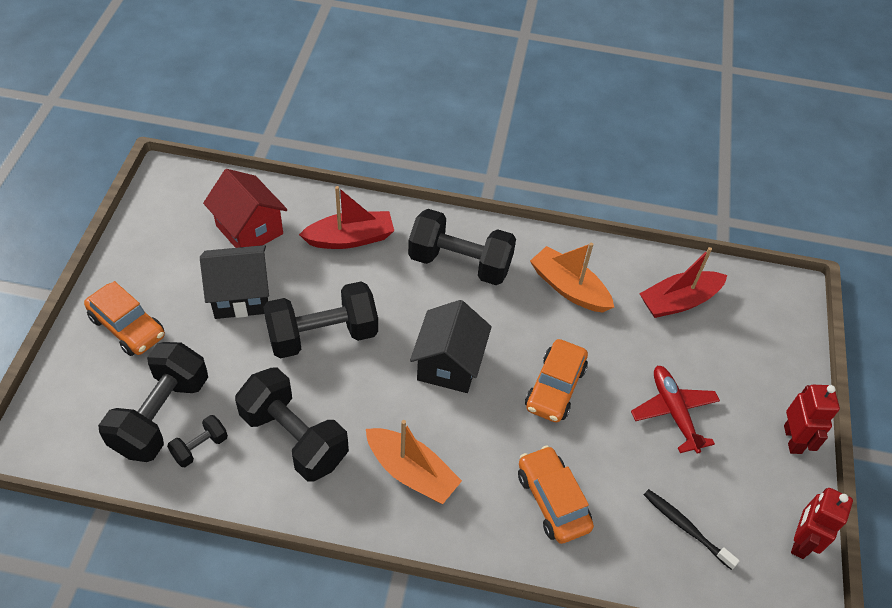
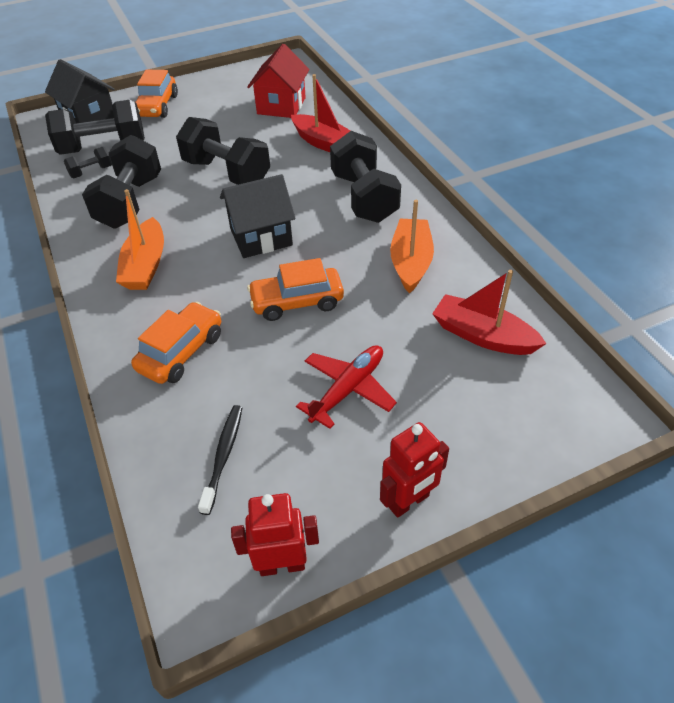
camera: 60 degrees right, 5 degrees down
(200, 447) = (91, 172): black dumbbell -> black dumbbell turned 45 degrees counterclockwise
(241, 296) = (224, 129): black house -> black house (89, 118)

